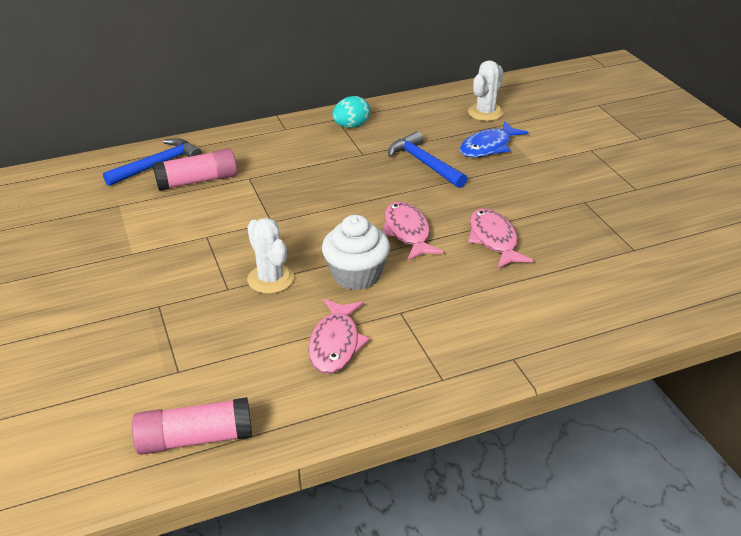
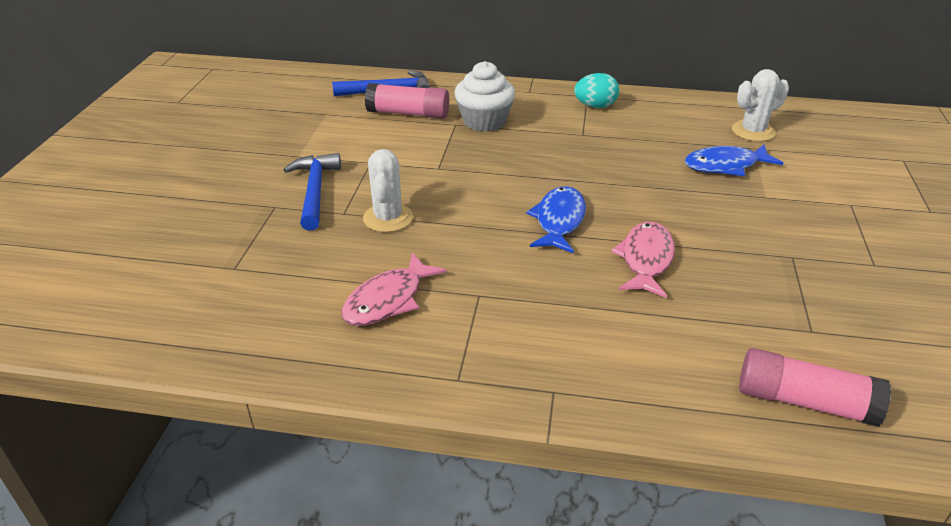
camera: 30 degrees right, 0 degrees up
(195, 439) = (188, 333): pink glue stick -> pink glue stick (805, 401)
(356, 275) = (470, 243): white cupcake -> white cupcake (484, 121)
(407, 232) = (559, 221): pink fish -> blue fish
(424, 163) = (638, 161): blue hammer -> blue hammer (315, 191)

